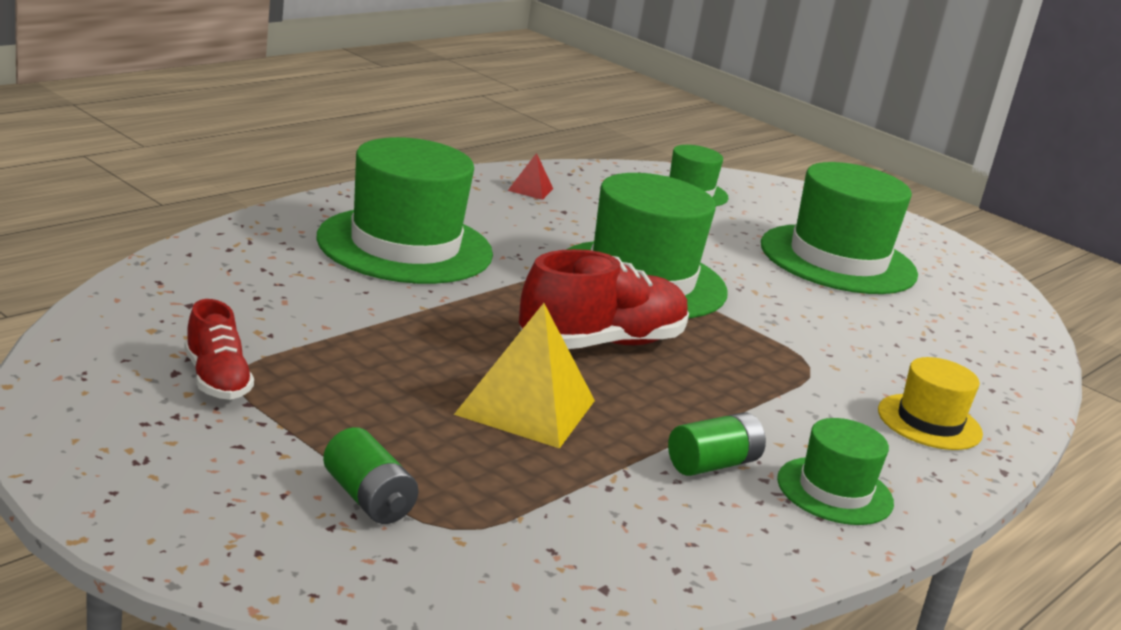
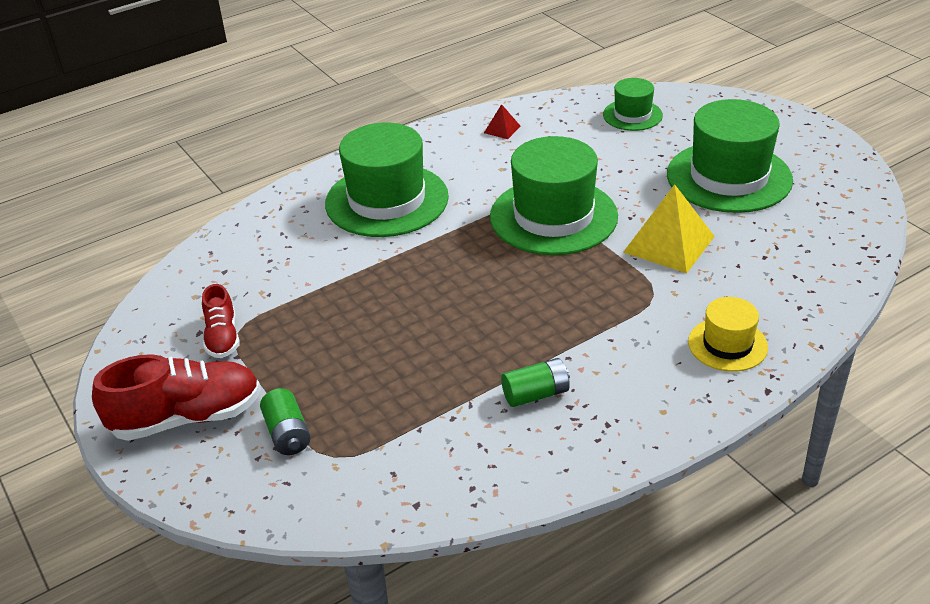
camera: 20 degrees right, 15 degrees up
(526, 407) = (420, 348): yellow pyramid -> yellow pyramid (669, 244)
(601, 343) = (497, 284): red shoe -> red shoe (187, 417)
(834, 491) = (619, 415): green hat -> none

